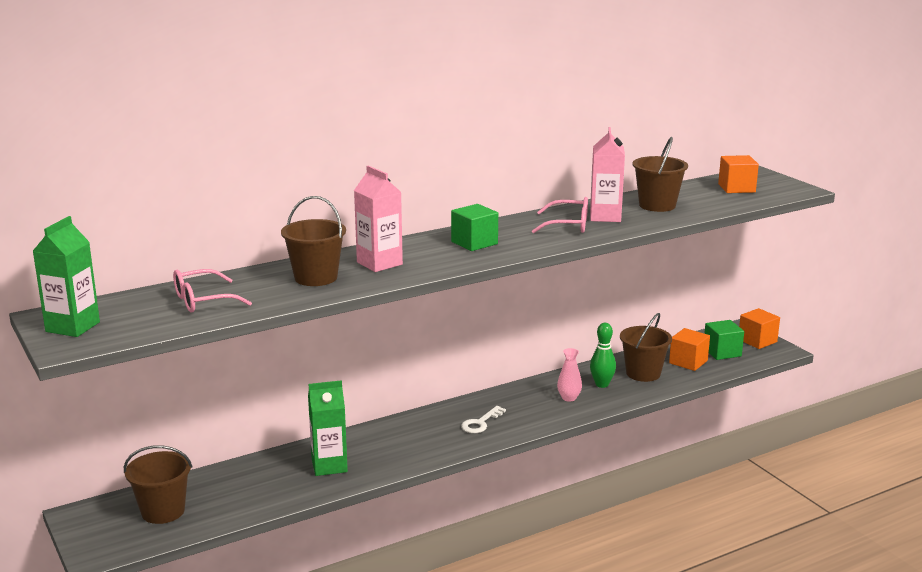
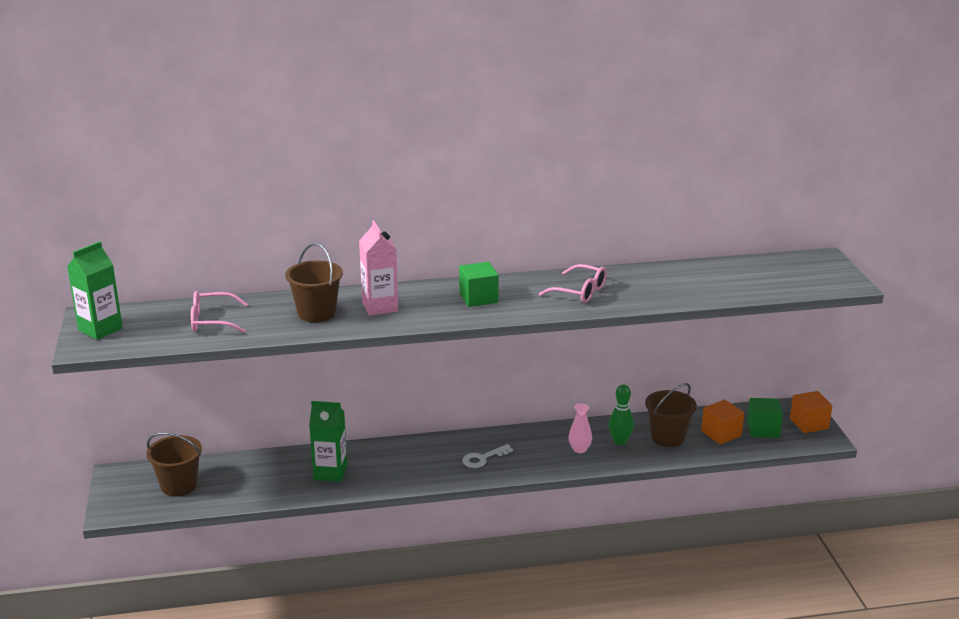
camera: 20 degrees right, 5 degrees up
(605, 216) = (623, 287): pink carton -> none
(657, 205) = (685, 282): brown bucket -> none
(736, 188) = (784, 273): orange cube -> none

